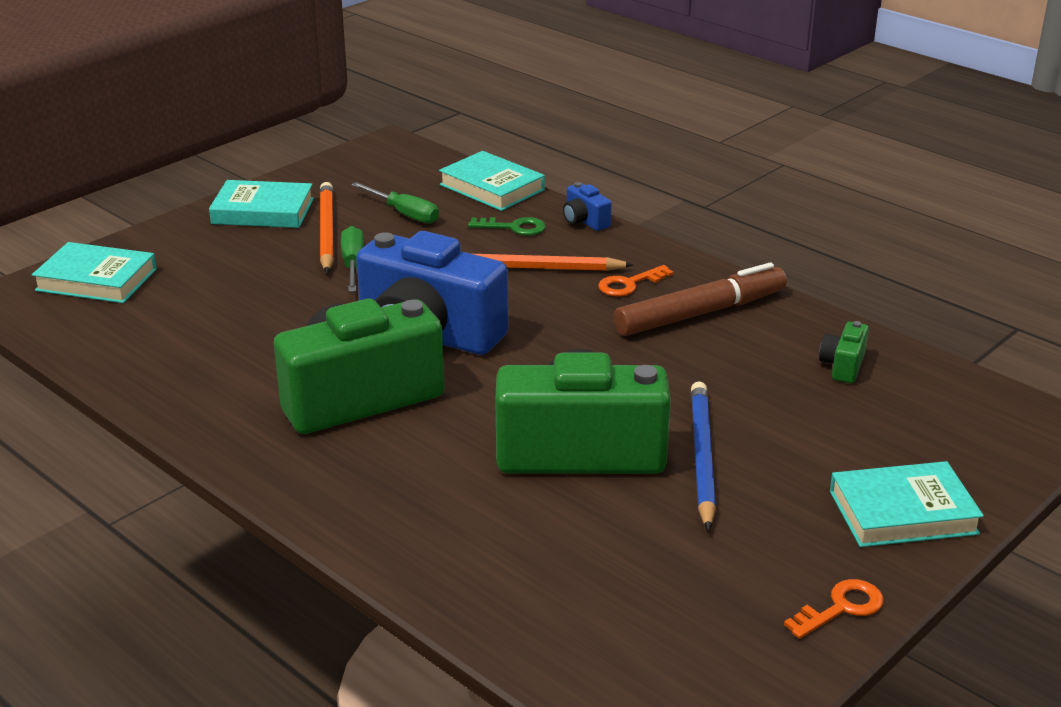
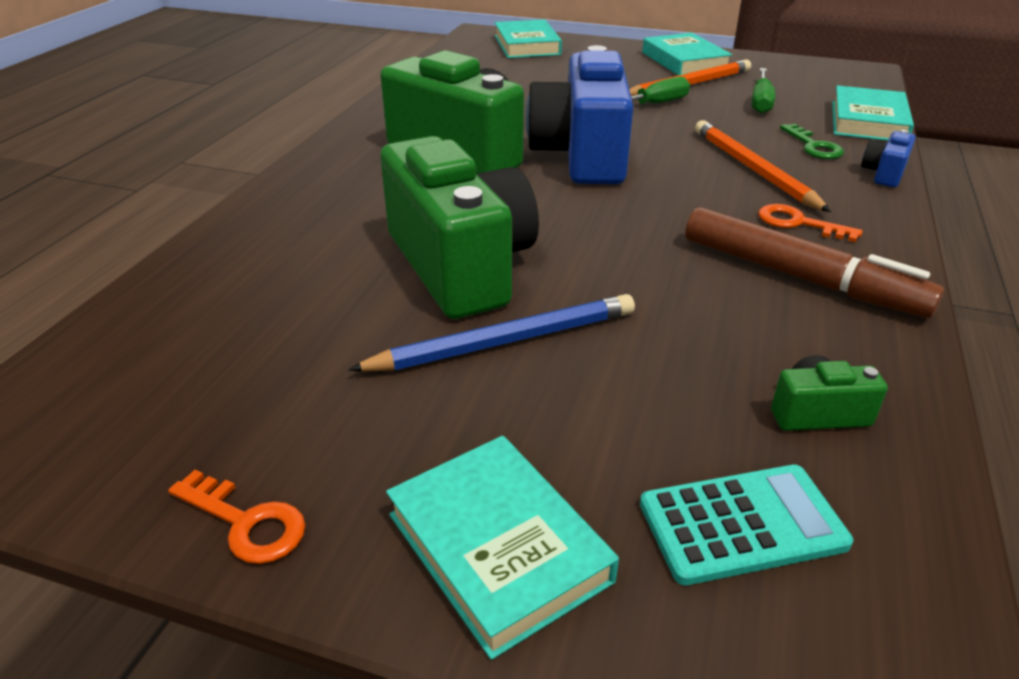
camera: 65 degrees right, 5 degrees up
(918, 425) = (742, 524): none -> turquoise calculator

